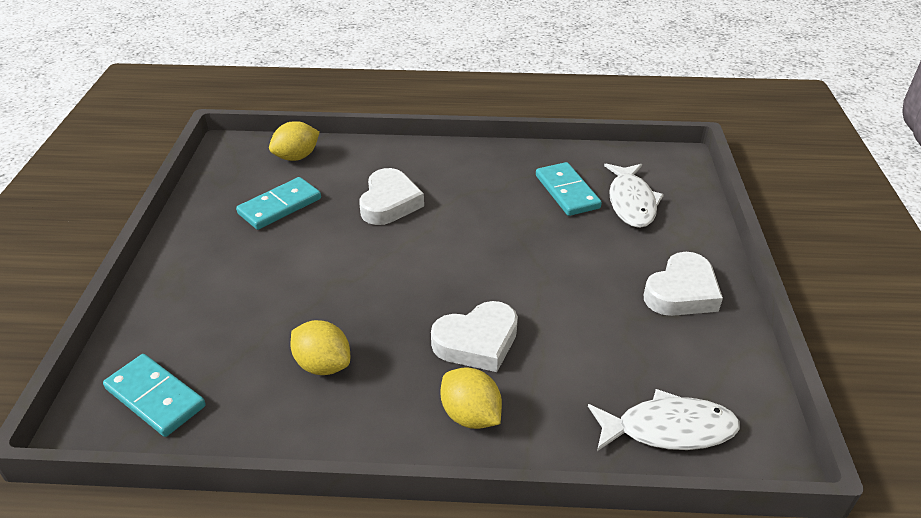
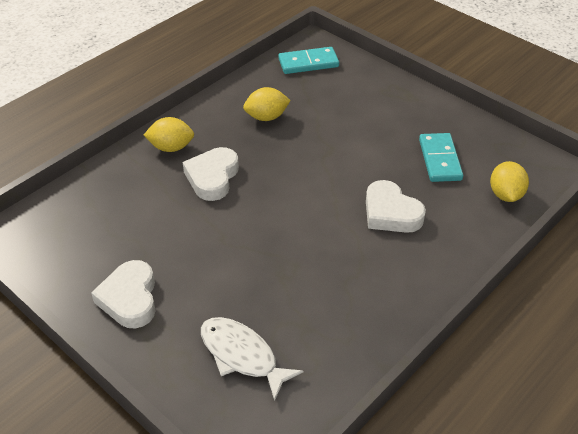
camera: 130 degrees right, 5 degrees up
(567, 192) = (299, 323): turquoise domino -> none
(668, 429) = (69, 209): white fish -> none

